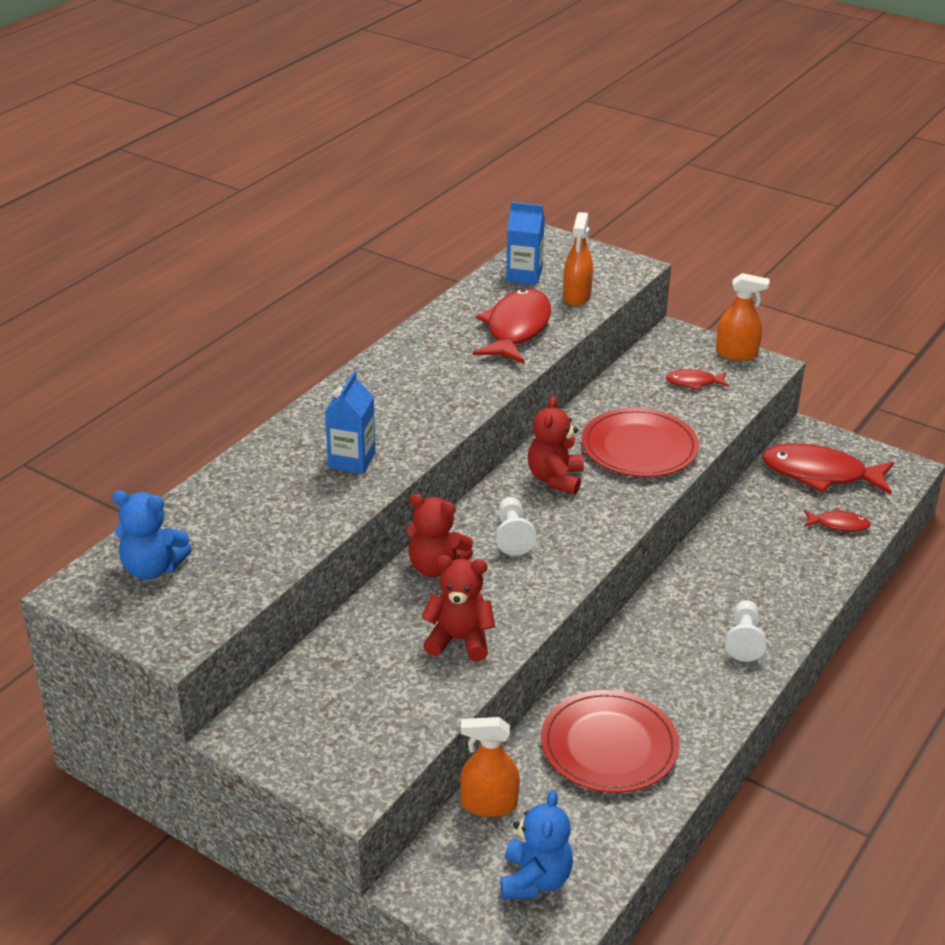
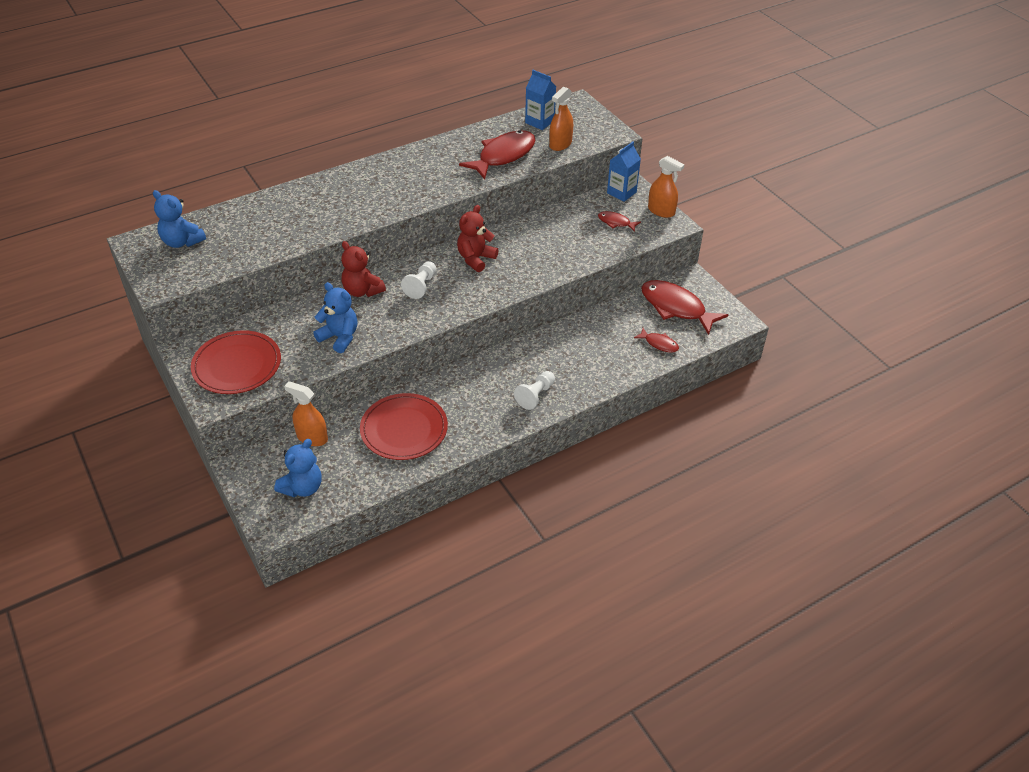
camera: 25 degrees right, 10 degrees up
(351, 460) = (337, 211): blue carton -> blue carton (621, 193)
(459, 640) = (339, 337): red teddy bear -> blue teddy bear
(639, 447) = (544, 254): red plate -> red plate (237, 365)

